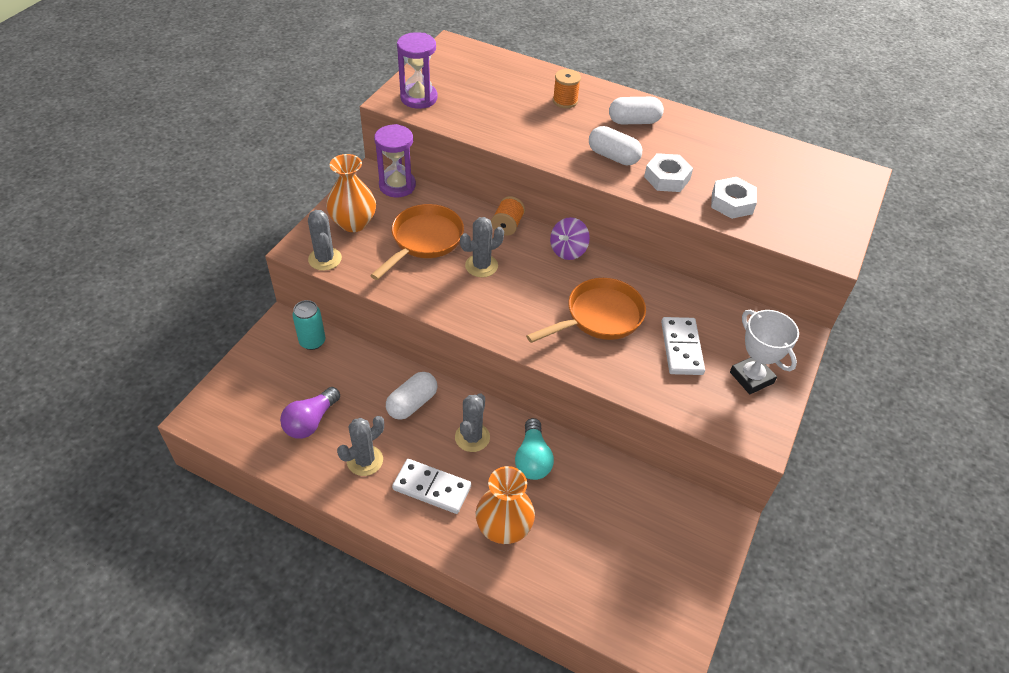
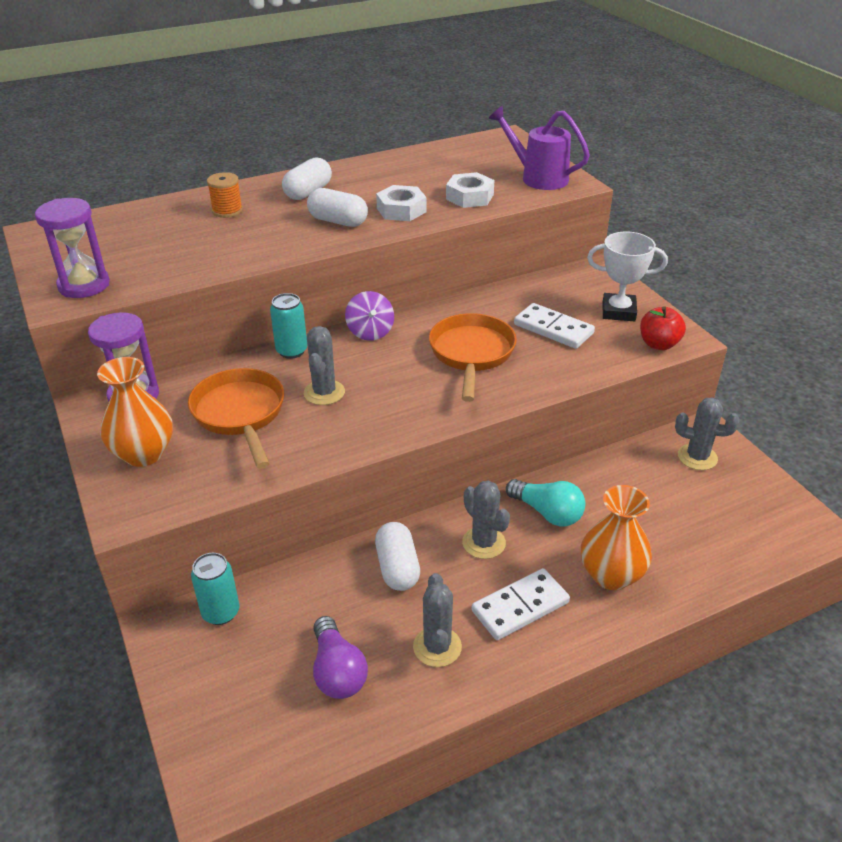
camera: 50 degrees left, 10 degrees down
(325, 259) = (169, 502): grey cactus -> grey cactus (697, 457)
(507, 225) = (291, 351): orange spool -> turquoise can
(613, 156) = (338, 221): white capsule -> white capsule turned 45 degrees clockwise
(733, 424) = (658, 344): none -> red apple
(814, 226) = (538, 177): none -> purple watering can

